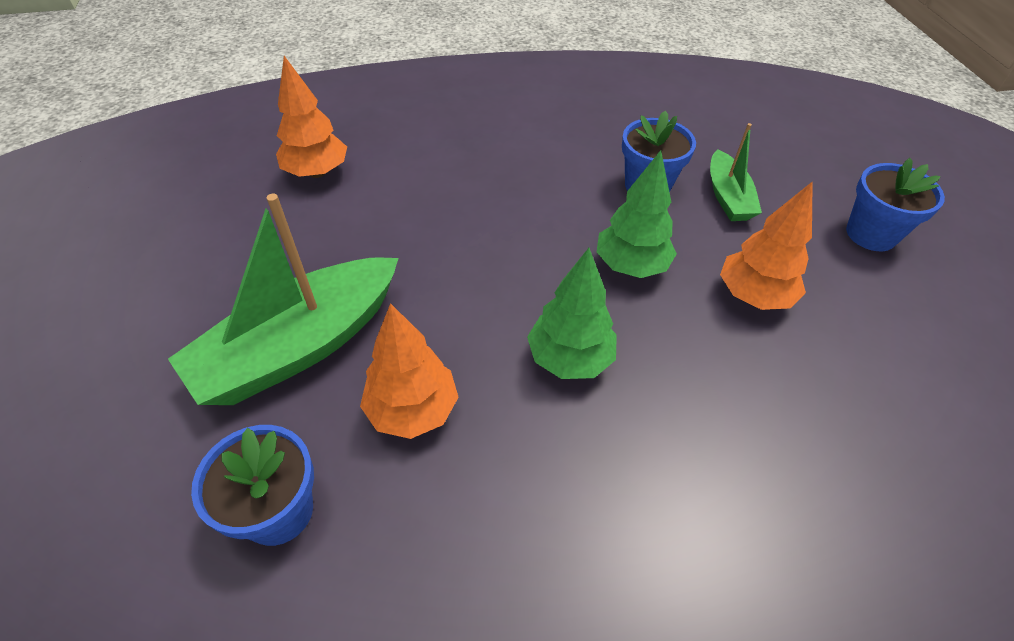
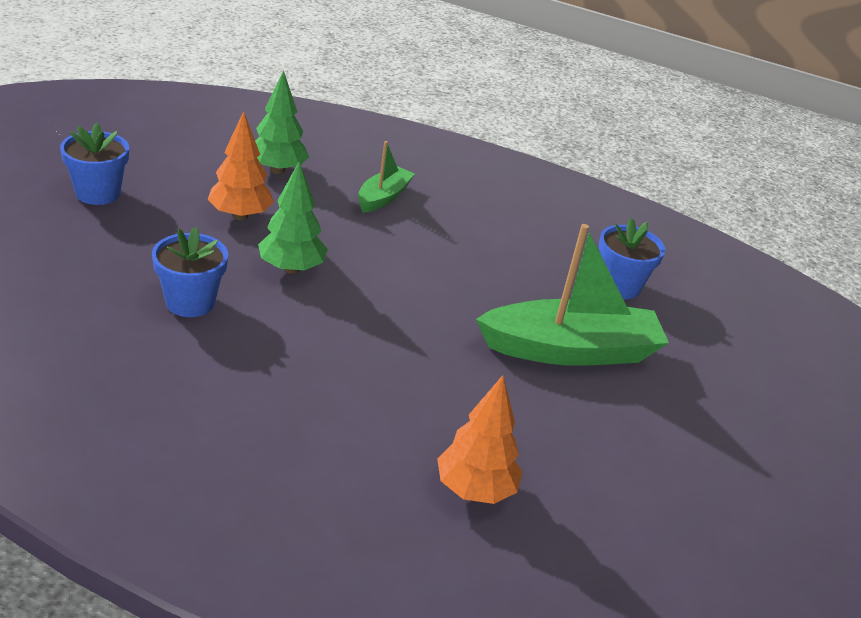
camera: 150 degrees left, 15 degrees down
(413, 410) = (517, 283): orange tree -> none
(569, 359) = (399, 254): green tree -> green tree (277, 170)
(728, 197) = (144, 261): green boat -> green boat (383, 197)

